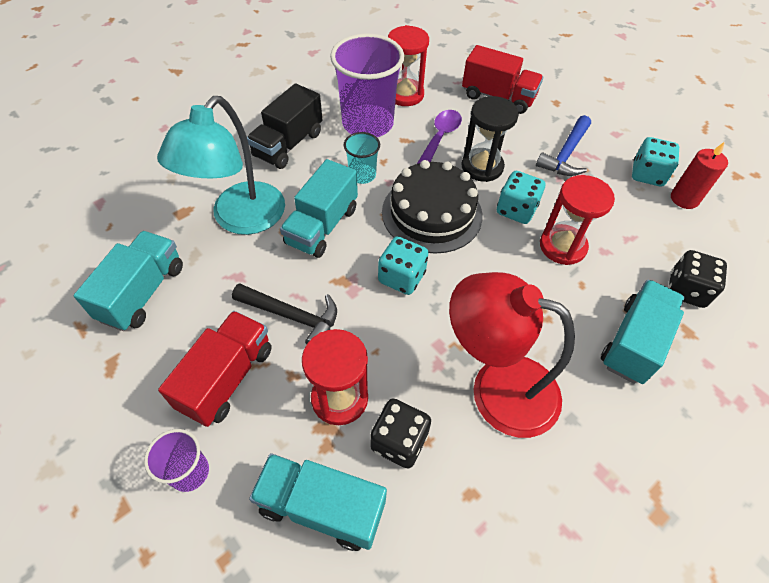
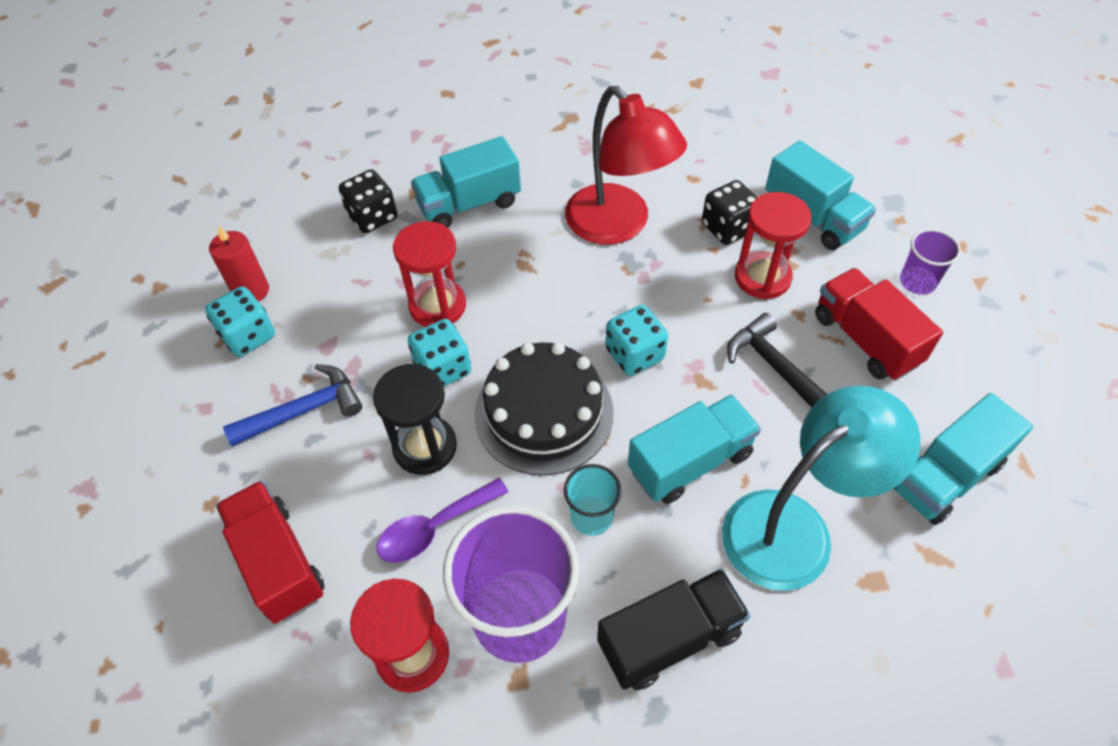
camera: 145 degrees left, 0 degrees up
(227, 378) = (865, 339): red truck -> red truck turned 90 degrees clockwise

